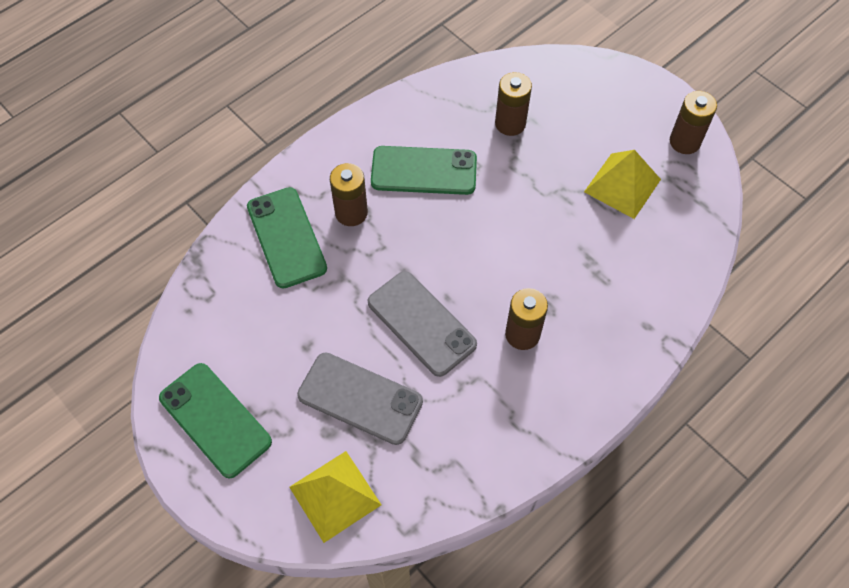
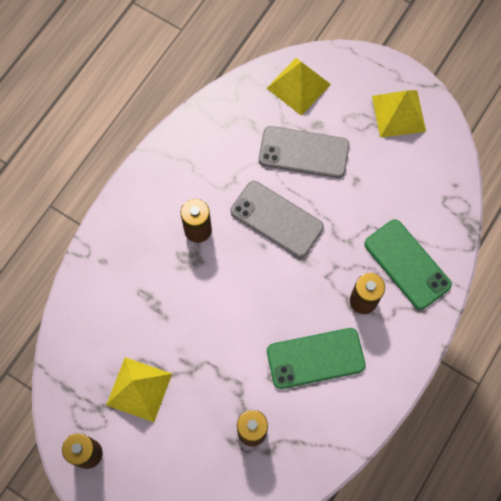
camera: 165 degrees right, 10 degrees up
(215, 420) = (398, 113): green phone -> yellow pyramid

